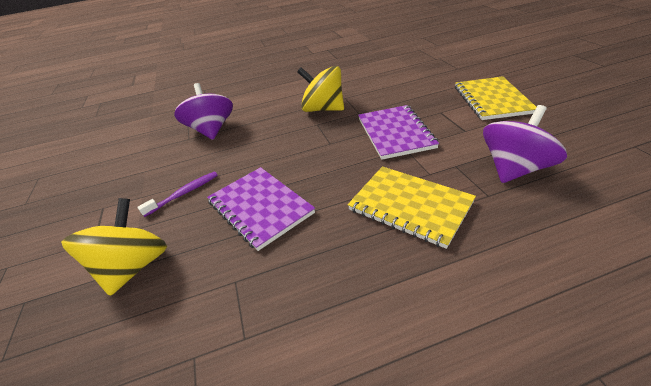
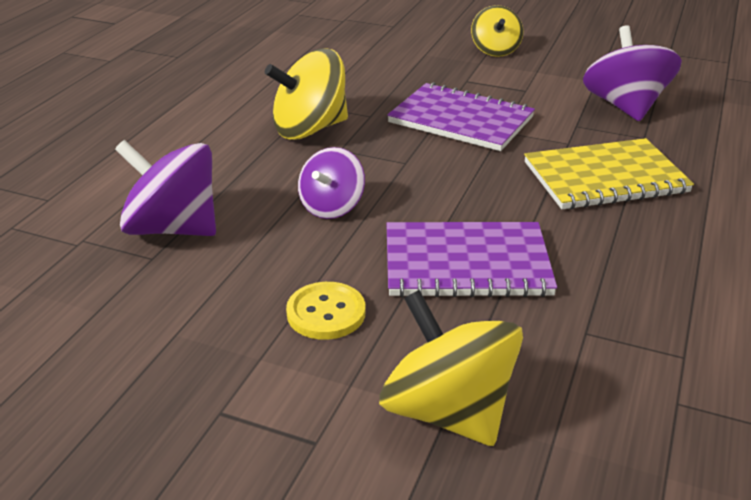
camera: 55 degrees left, 5 degrees down
(184, 193) = (326, 313): purple toothbrush -> yellow button
(266, 149) = (332, 207): none -> purple spinning top
(491, 100) = (495, 50): yellow notebook -> yellow spinning top

